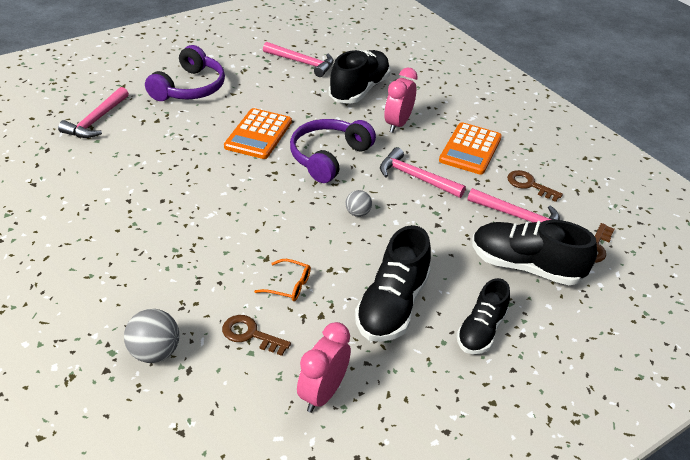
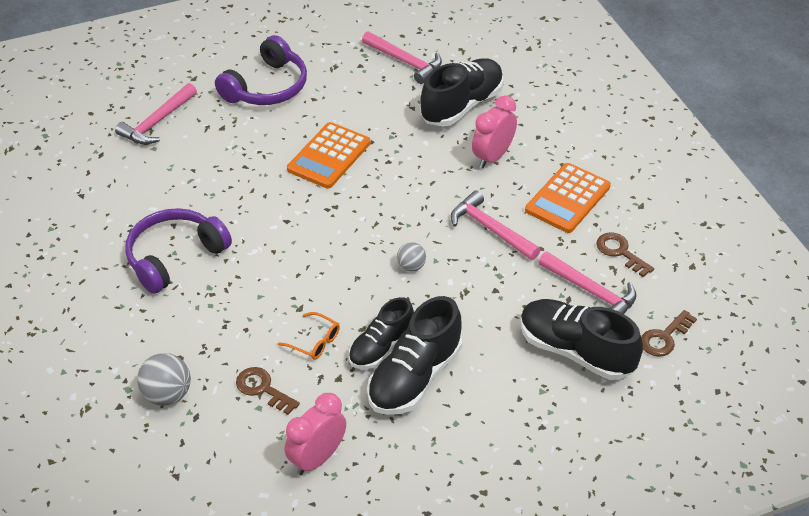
camera: 15 degrees right, 5 degrees up
(328, 157) = (399, 193): purple headphones -> purple headphones (174, 257)
(481, 331) = (499, 416): black shoe -> black shoe (381, 348)

